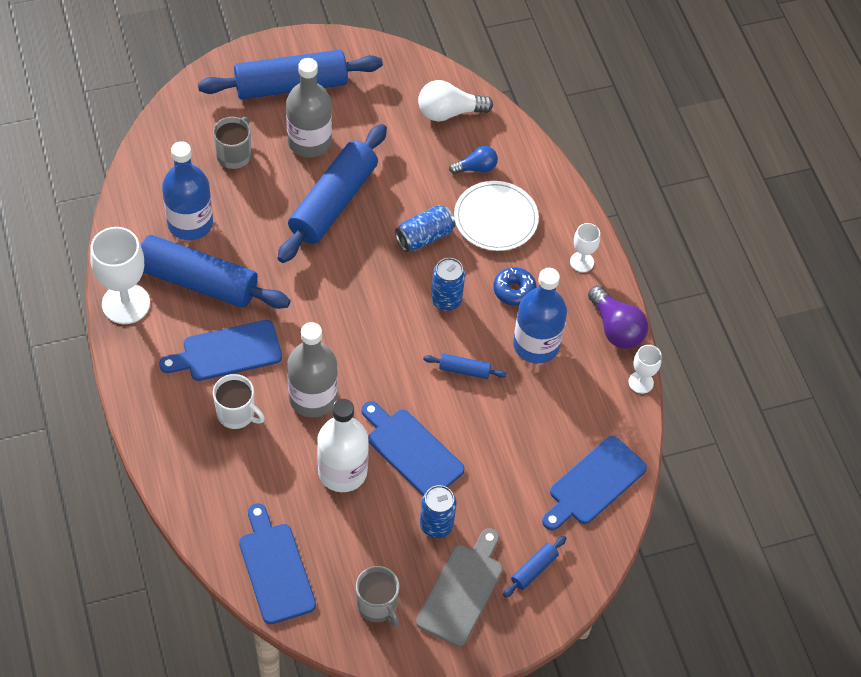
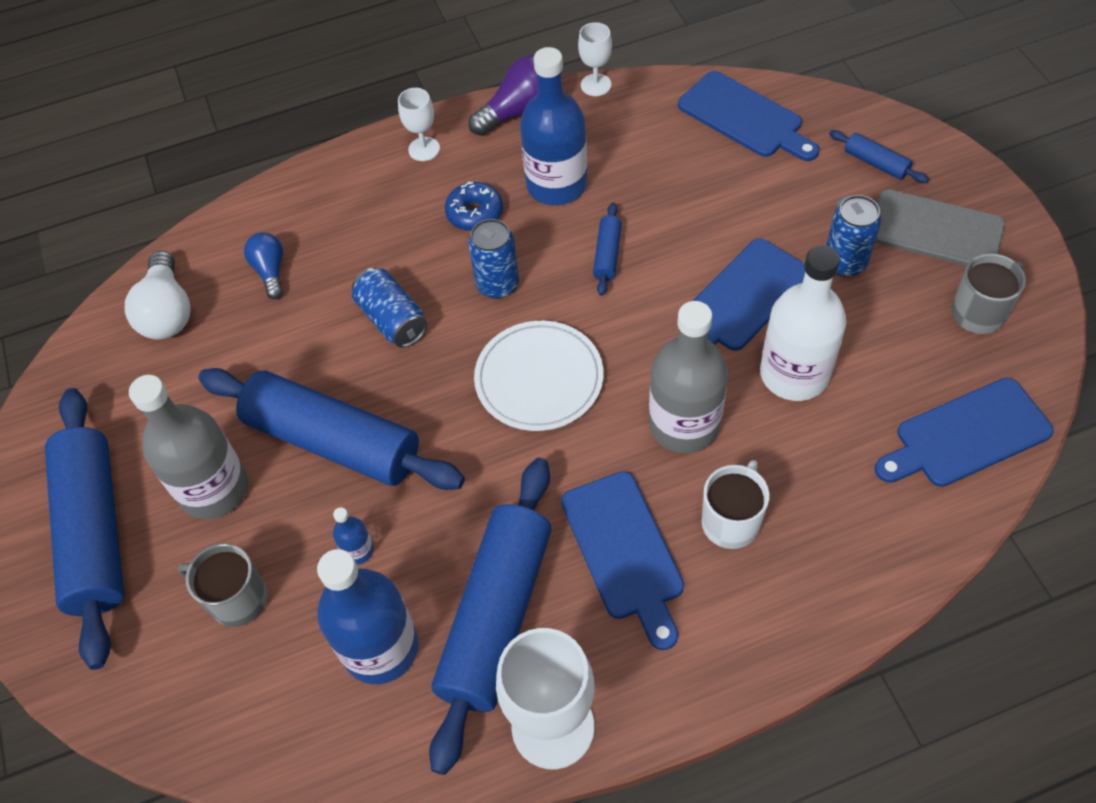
camera: 85 degrees left, 0 degrees up
(254, 214) = (358, 550): none -> blue bottle
(495, 218) = (358, 242): white plate -> white plate (539, 378)

